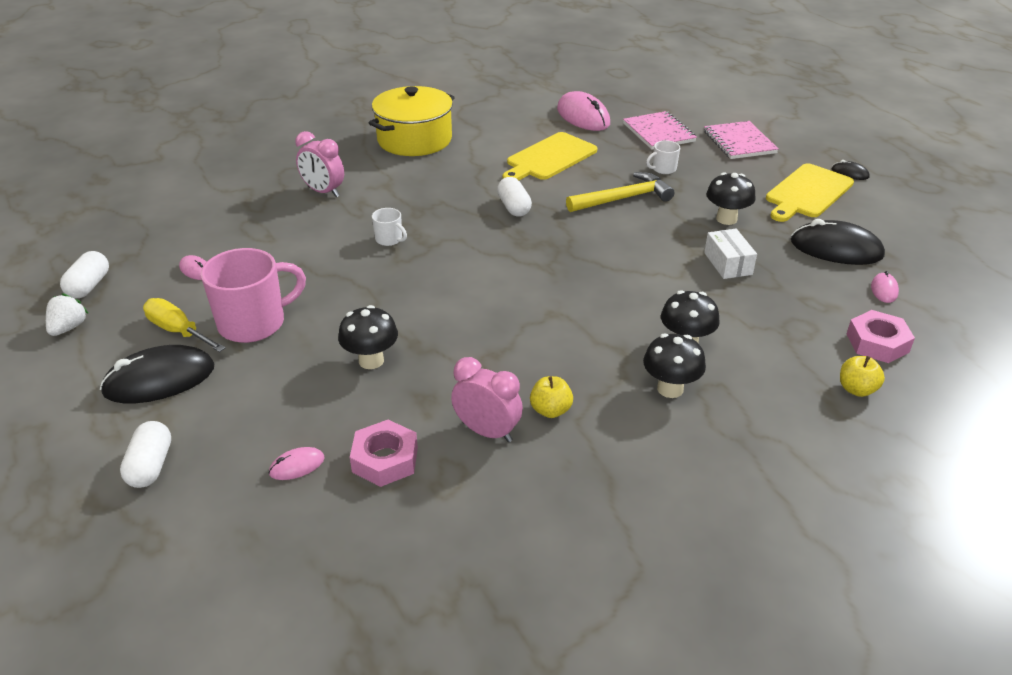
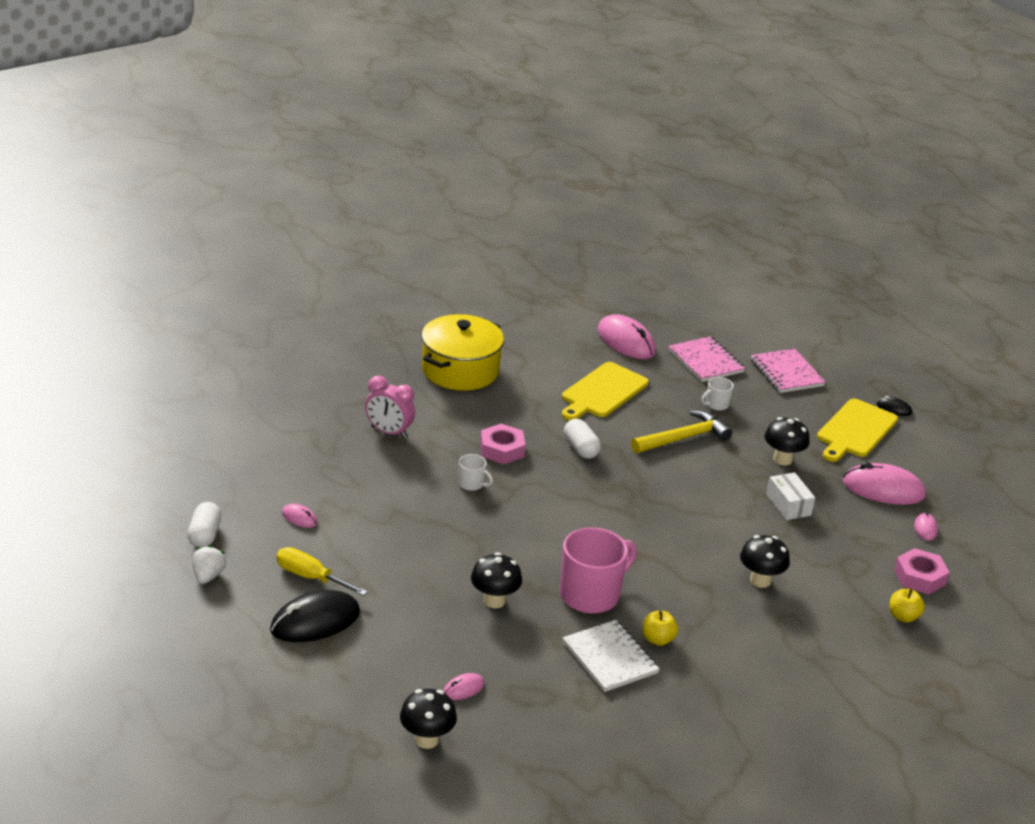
camera: 10 degrees left, 5 degrees down
(150, 466) = (343, 692): white capsule -> none
(254, 323) = (376, 569): pink mug -> pink mug (591, 595)
(385, 459) = (533, 682): pink nut -> pink nut (502, 449)
(487, 432) = (610, 658): pink clock -> white notebook
(670, 389) = (752, 619): black mushroom -> black mushroom (426, 739)
(836, 249) = (883, 489): black mouse -> pink mouse

